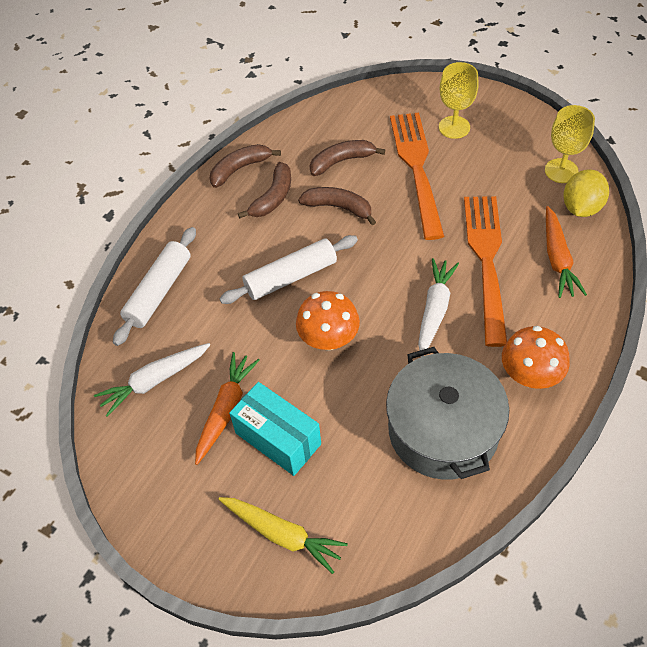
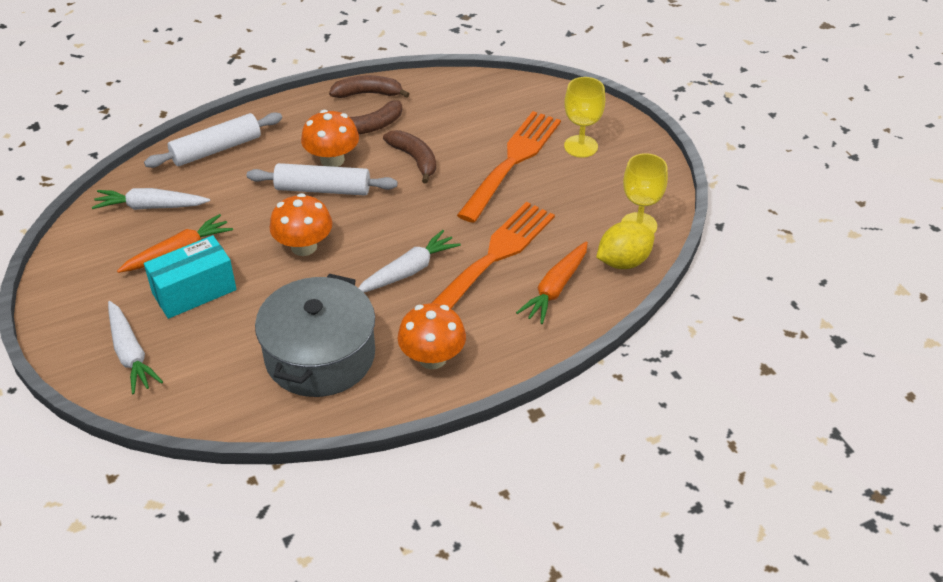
camera: 30 degrees right, 10 degrees down
(271, 245) = (332, 160): none -> orange mushroom
(278, 438) = (194, 292): turquoise box -> turquoise box turned 75 degrees clockwise
(282, 534) = (130, 354): yellow carrot -> white carrot
(342, 161) = (455, 127): brown banana -> none

